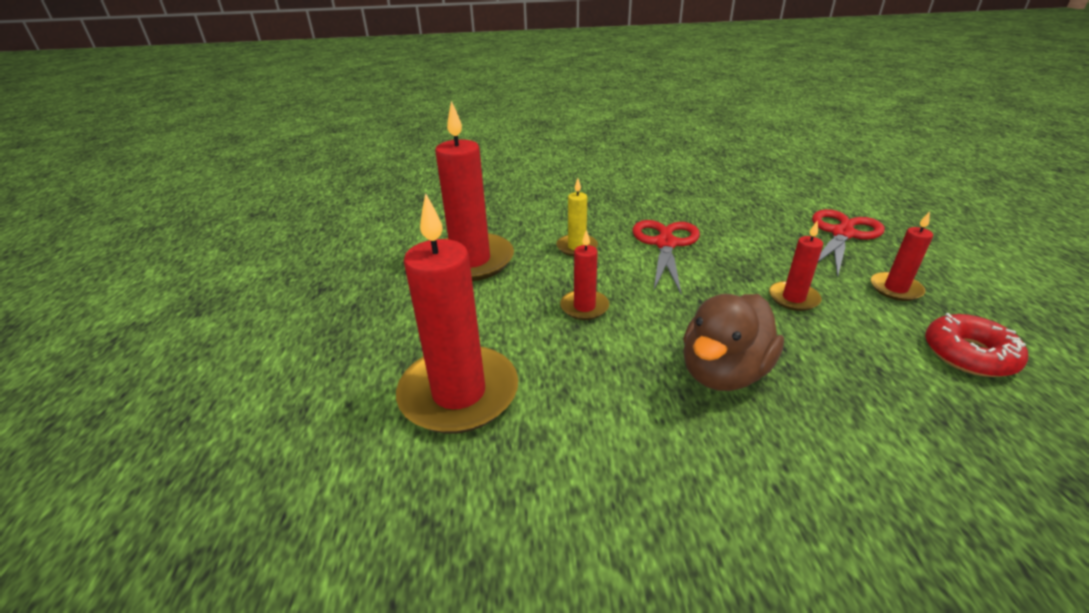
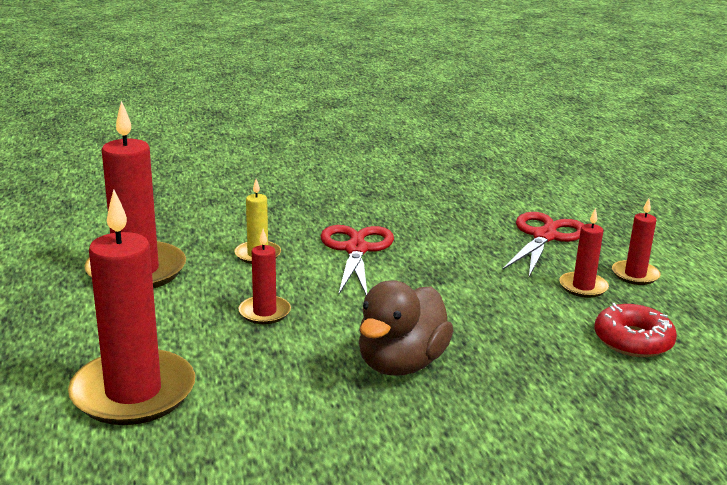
camera: 10 degrees left, 10 degrees down
(793, 298) = (481, 298): red candle -> red candle (635, 275)

